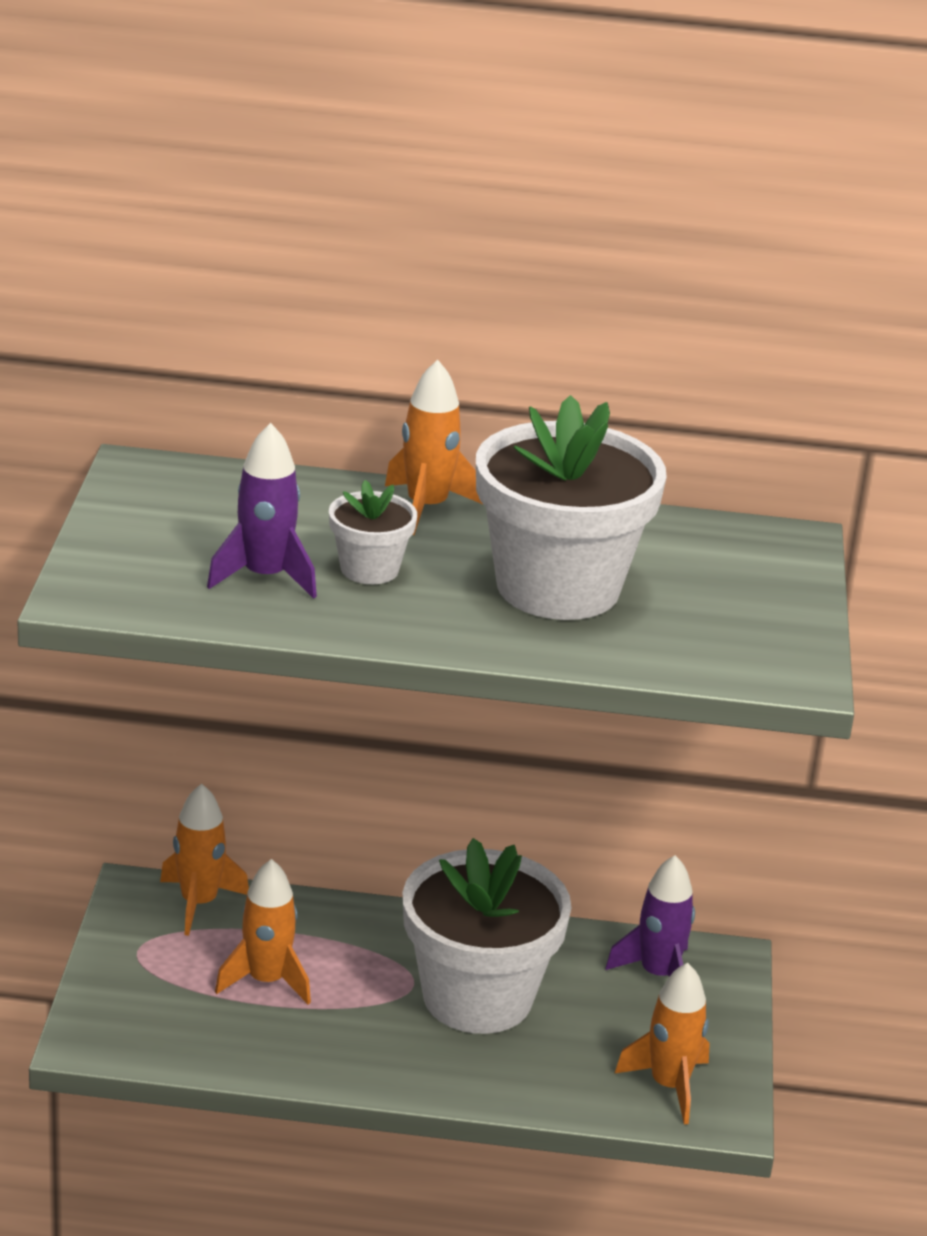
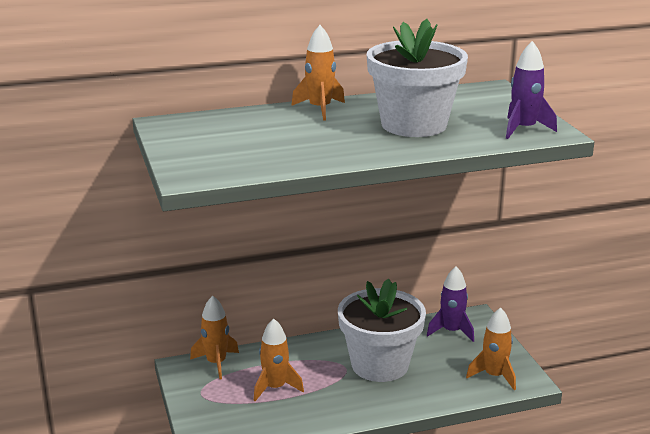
camera: 20 degrees left, 5 degrees down
(265, 577) = (272, 150): purple rocket -> purple rocket (524, 129)
(369, 569) = (319, 136): white flower pot -> none

